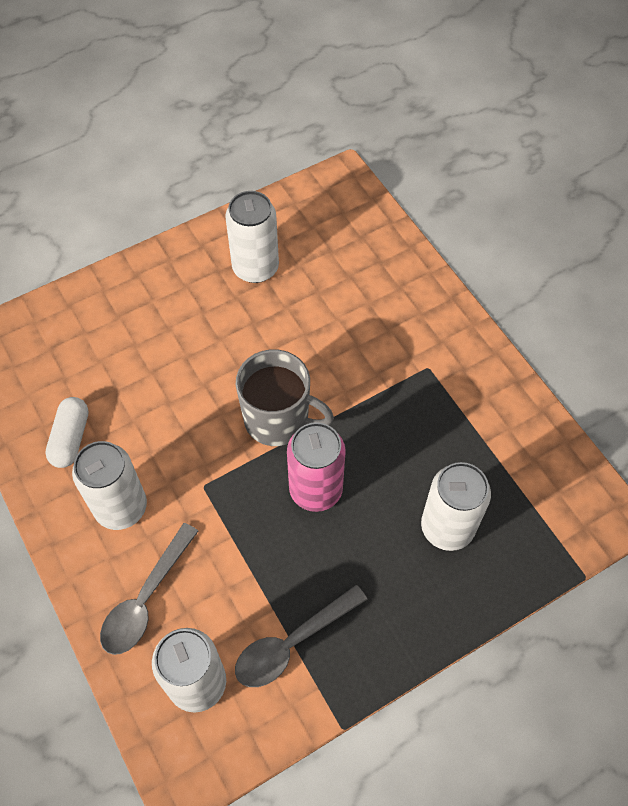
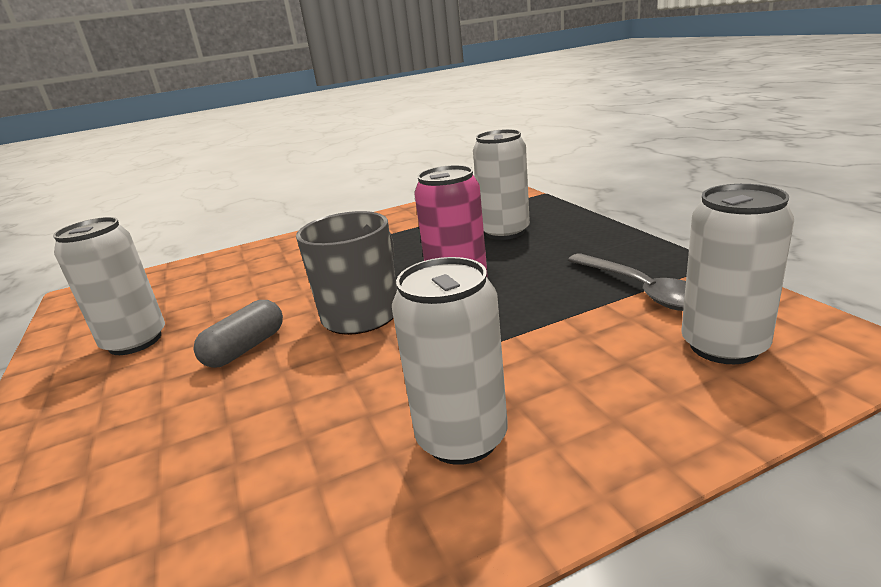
camera: 80 degrees left, 35 degrees down
(70, 438) = (304, 521): white capsule -> none
(146, 599) = (617, 398): grey spoon -> none
(235, 350) = (245, 348): none -> grey capsule

